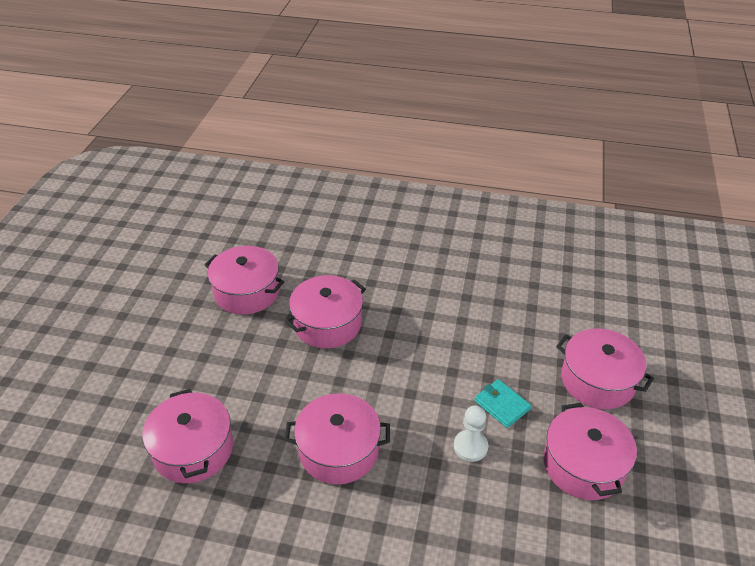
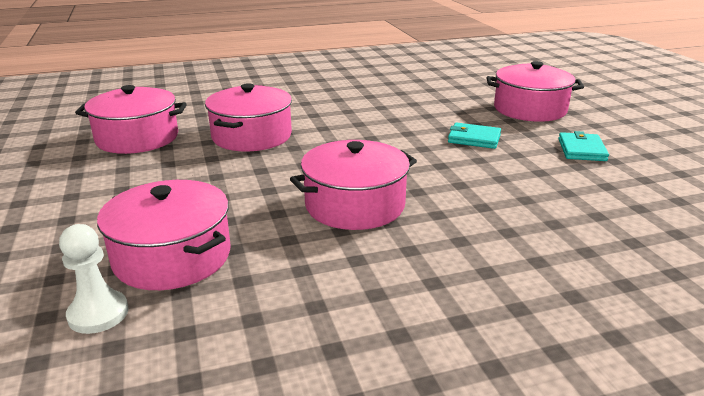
camera: 30 degrees left, 15 degrees down
(470, 446) = (479, 166): white pawn -> white pawn (98, 314)
(583, 465) = (581, 150): pink pot -> turquoise wallet

